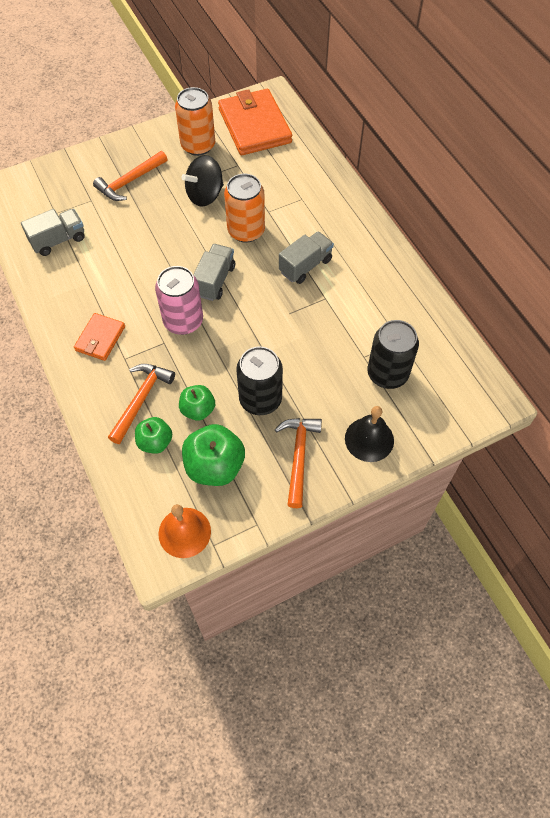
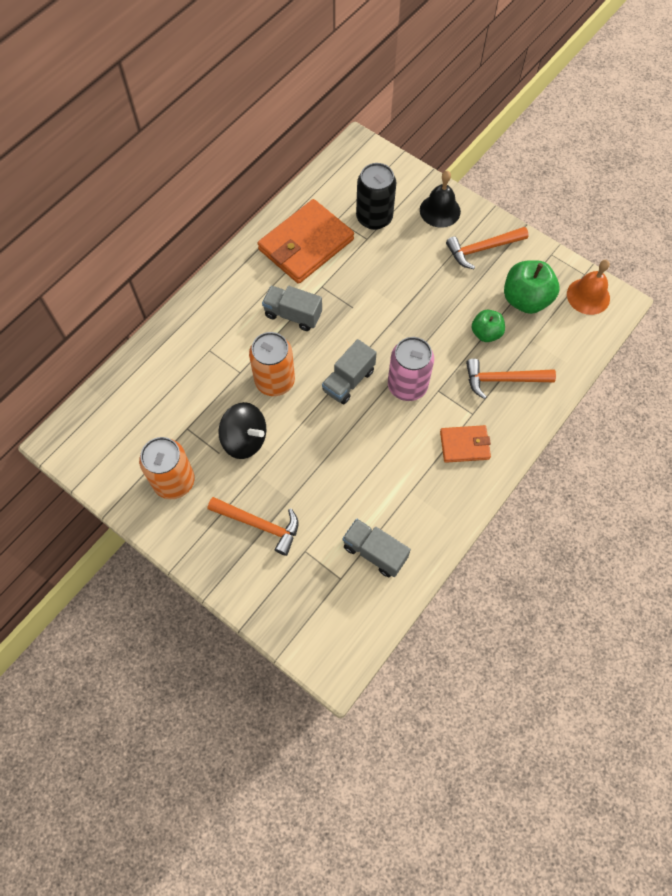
camera: 115 degrees left, 5 degrees up
(155, 442) = (533, 350): green apple -> none
(215, 280) = (348, 381): grey truck -> grey truck turned 45 degrees counterclockwise
(254, 126) = (119, 437): orange wallet -> orange wallet (306, 244)
(260, 399) = (449, 293): black can -> none

